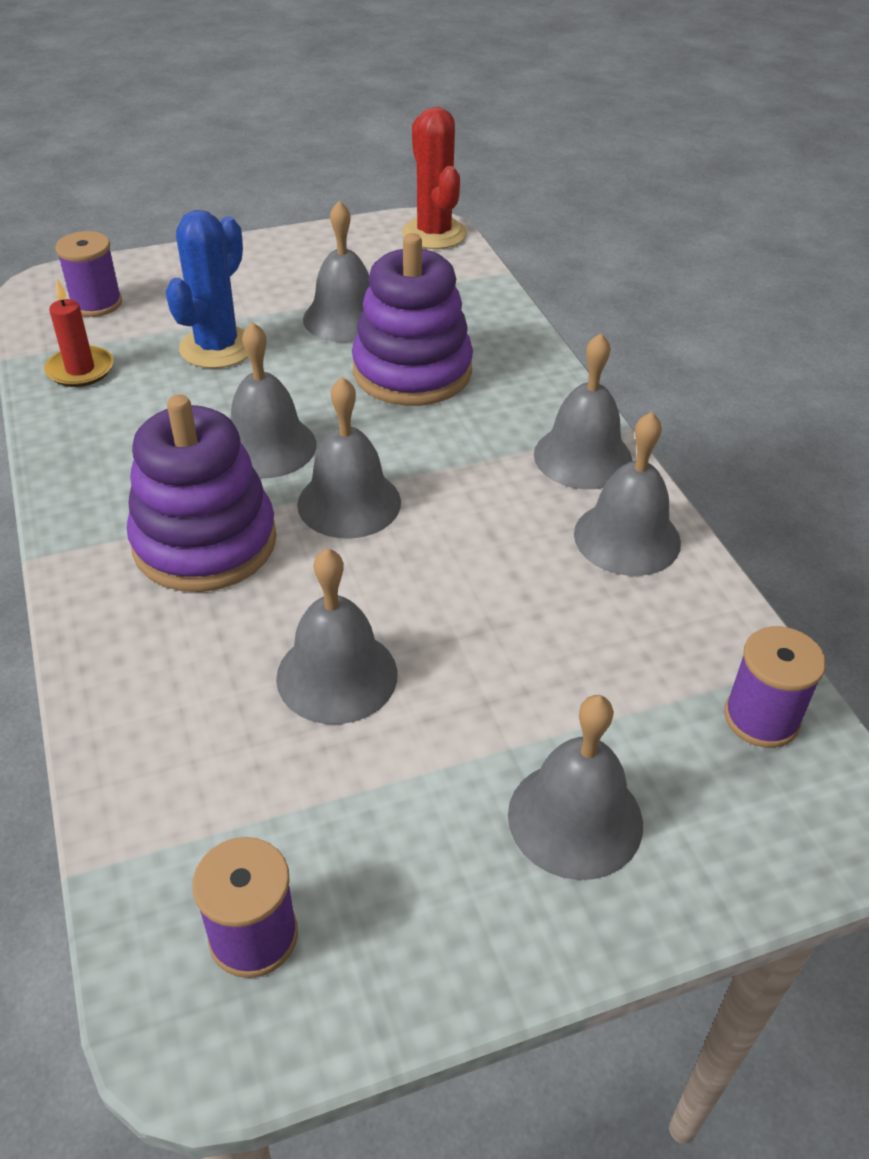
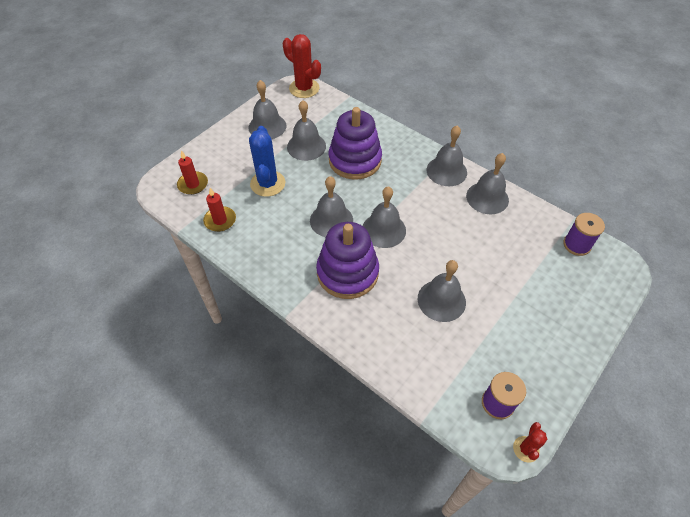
camera: 30 degrees left, 10 degrees up
(96, 303) = (193, 184): purple spool -> red candle
(218, 1070) = (526, 449): none -> red cactus
(575, 818) = (553, 309): grey bell -> grey bell (267, 126)

